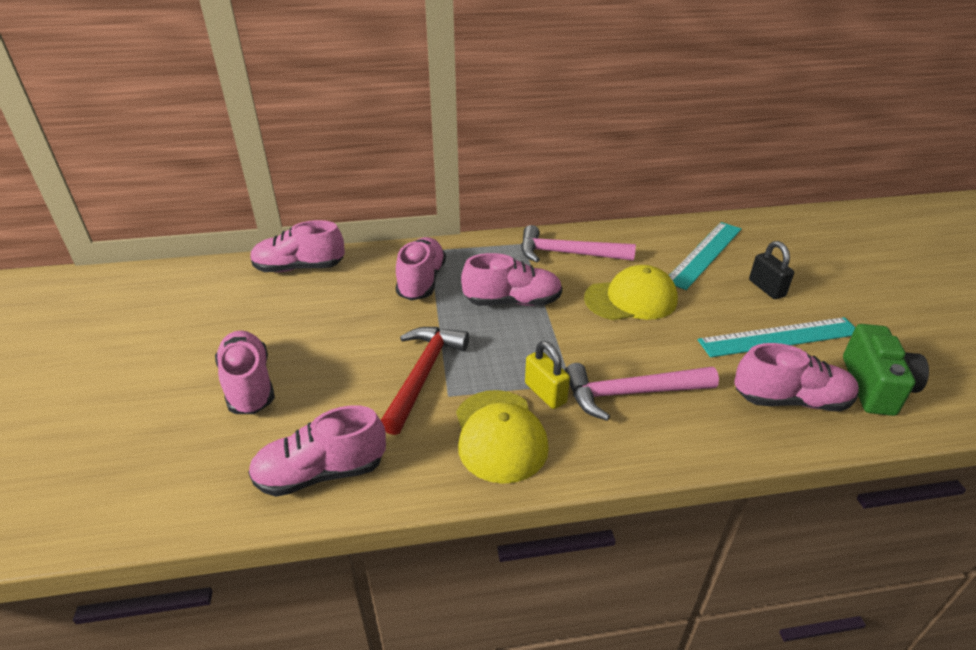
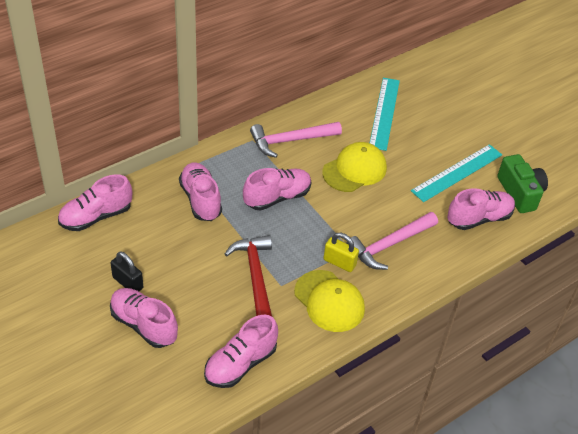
camera: 30 degrees left, 10 degrees up
(766, 288) = (435, 133): black padlock -> black padlock (128, 283)

